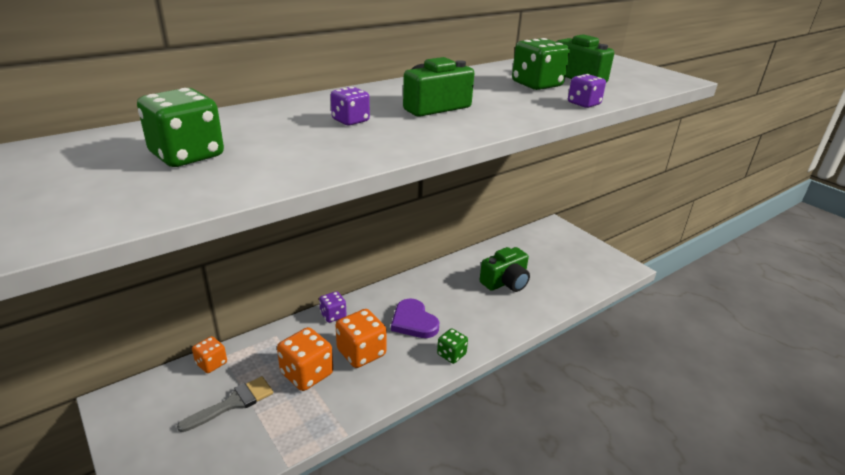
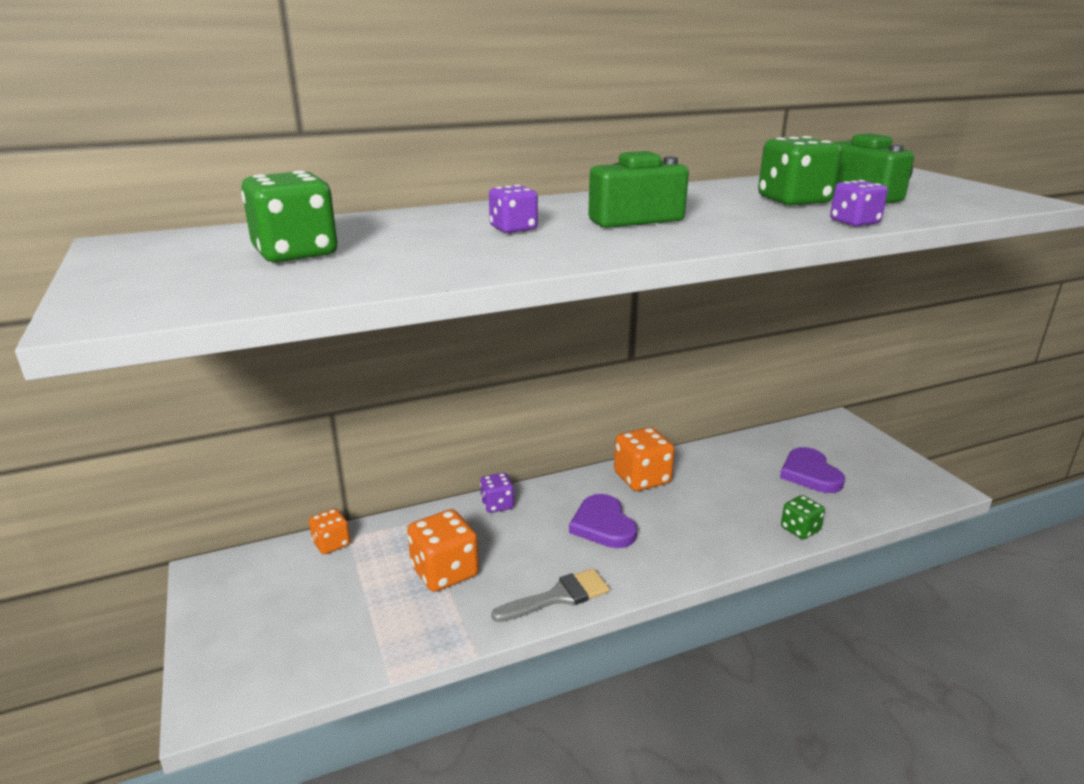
camera: 15 degrees right, 5 degrees down
(233, 403) = (344, 594): grey brush -> grey brush (558, 596)
(361, 353) = (522, 555): orange dice -> orange dice (642, 478)
(451, 354) = (646, 574): green dice -> green dice (800, 529)
(505, 282) = (747, 489): green camera -> none
(543, 266) = (810, 474): none -> purple heart

